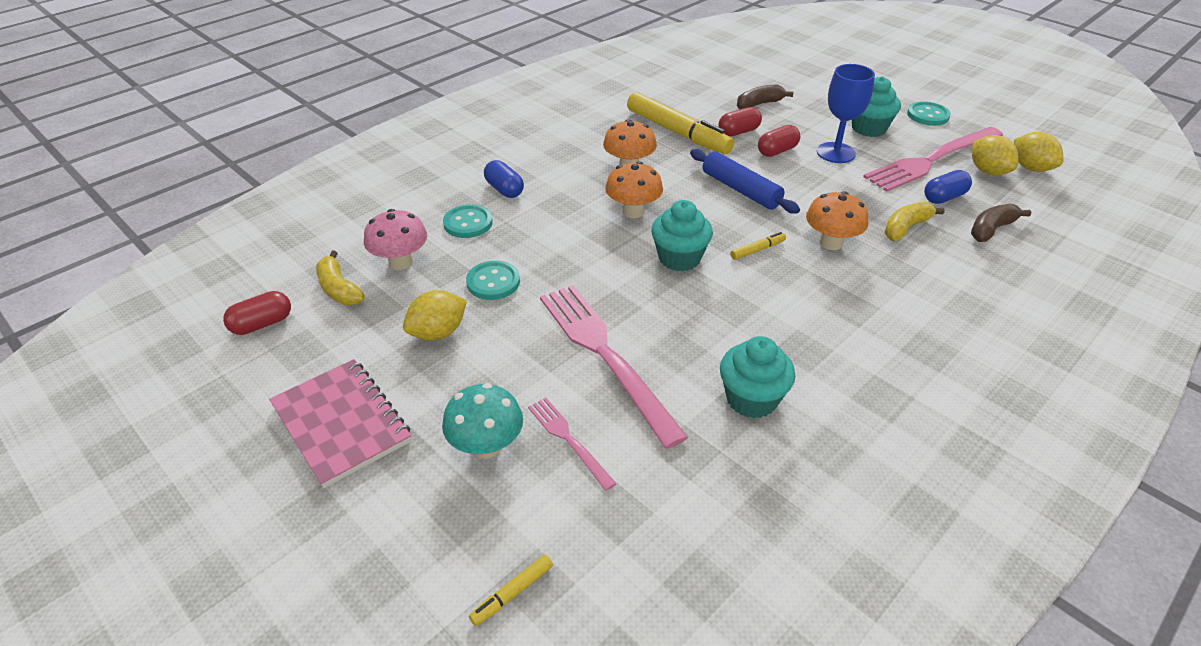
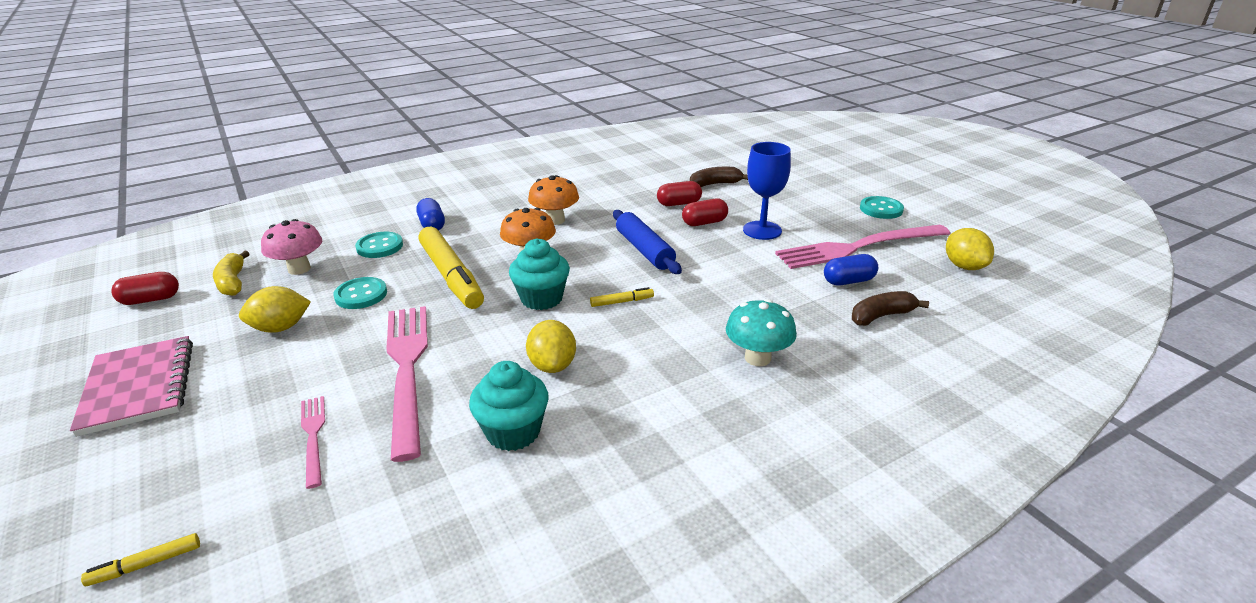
camera: 15 degrees right, 10 degrees down
(486, 446) = (238, 428): turquoise mushroom -> turquoise mushroom (757, 358)
(678, 132) = (621, 198): yellow marker -> yellow marker (451, 276)
(831, 243) = (700, 305): orange mushroom -> none
(868, 128) = (811, 214): turquoise cupcake -> none
(905, 228) = (788, 303): yellow banana -> none
(988, 171) = (913, 264): yellow lemon -> yellow lemon (552, 365)

